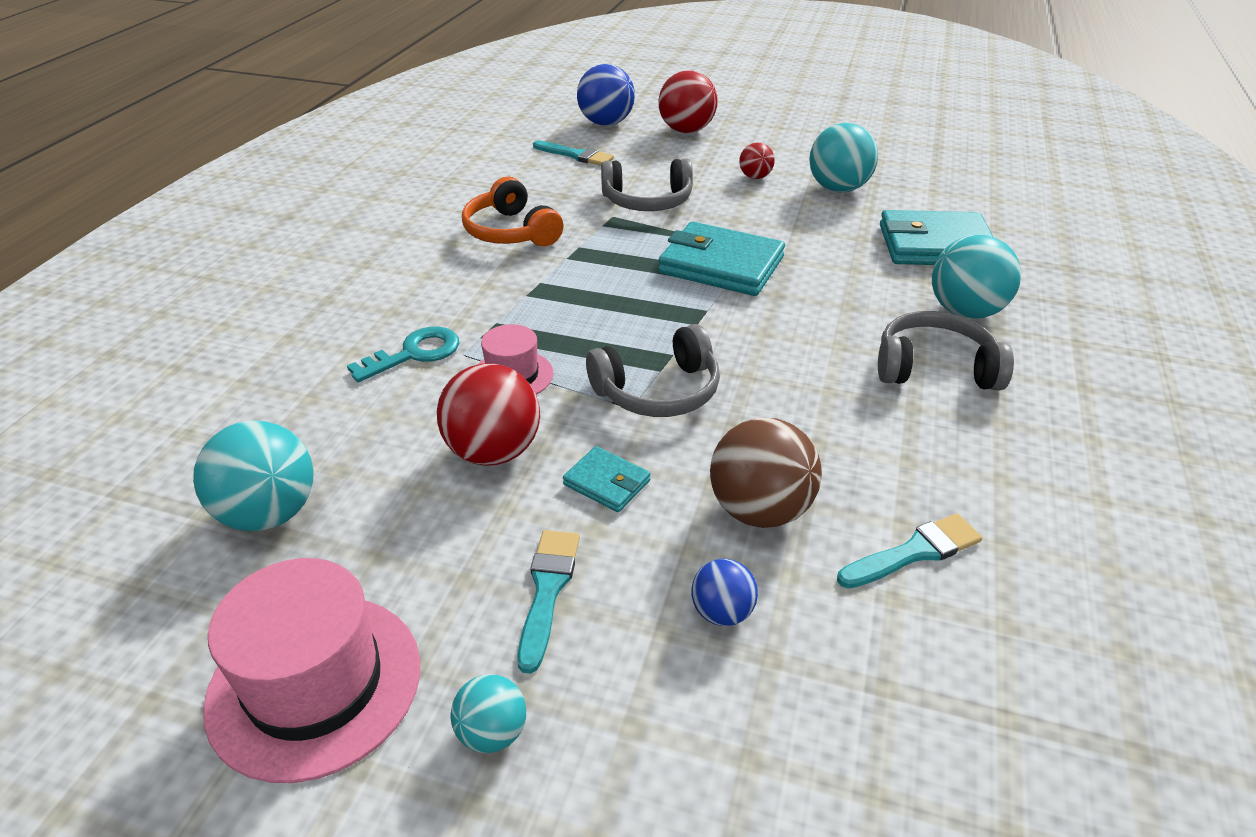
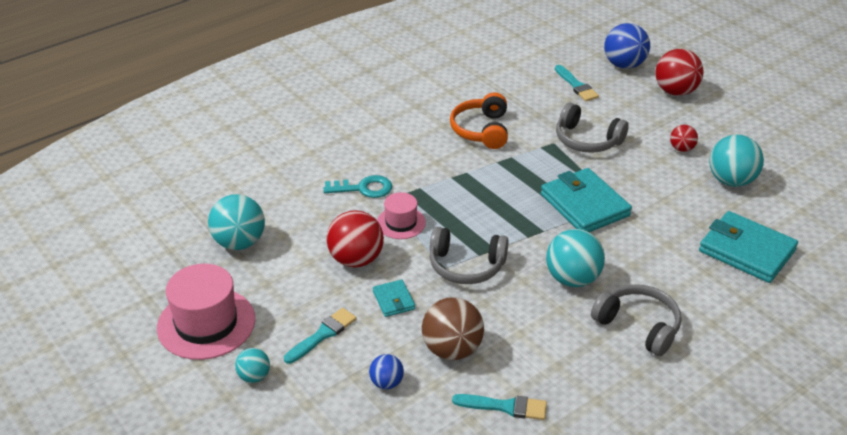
camera: 35 degrees right, 0 degrees up
(965, 311) = (705, 302): turquoise ball -> turquoise ball (572, 279)

